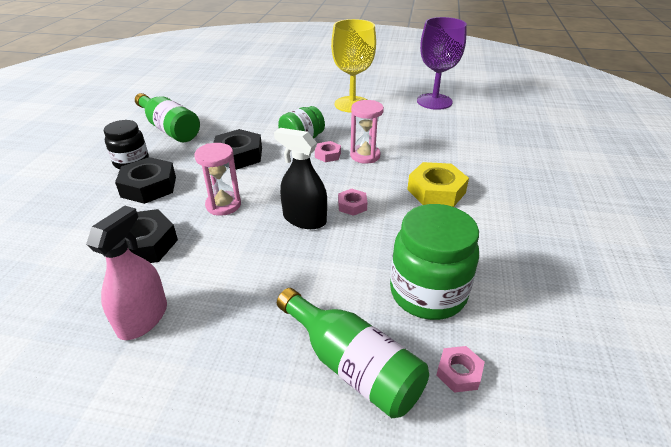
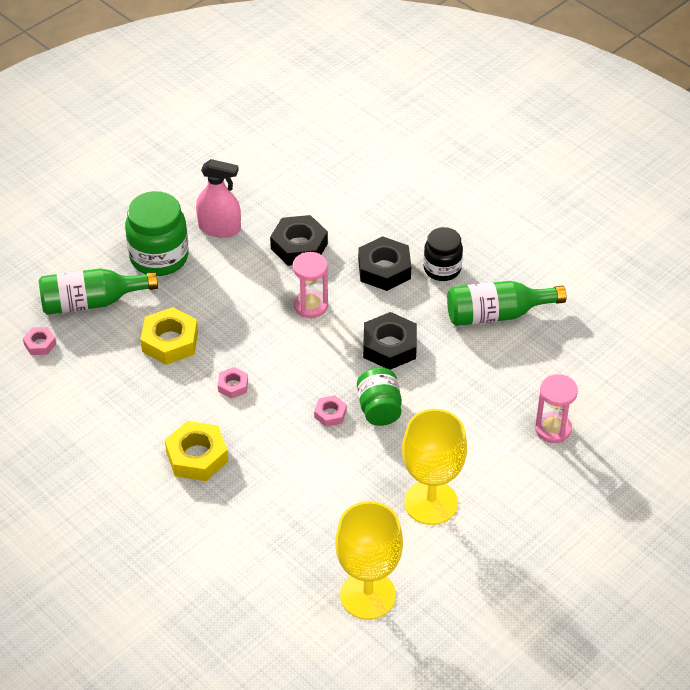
camera: 125 degrees right, 10 degrees up
(143, 318) = (219, 228): pink spray bottle -> pink spray bottle turned 45 degrees counterclockwise
(304, 219) = (244, 346): black spray bottle -> none
(344, 266) = (170, 341): none -> yellow nut
(365, 156) = (302, 442): pink hourglass -> pink hourglass (553, 429)
(428, 293) = (102, 370): green jar -> green jar (159, 257)
(434, 101) = (368, 595): purple goblet -> yellow goblet

